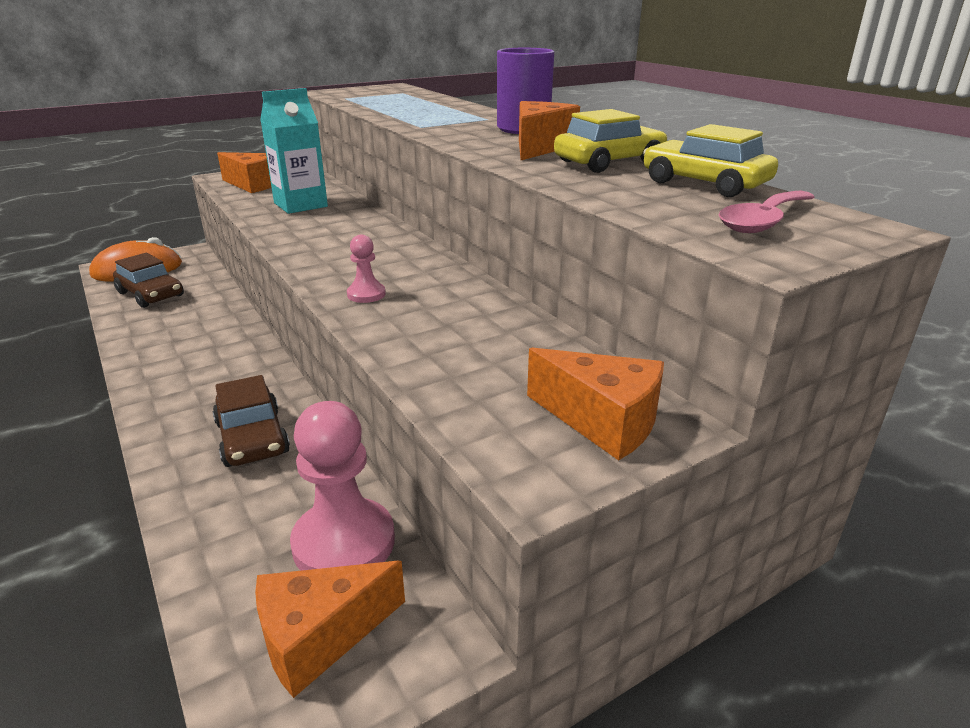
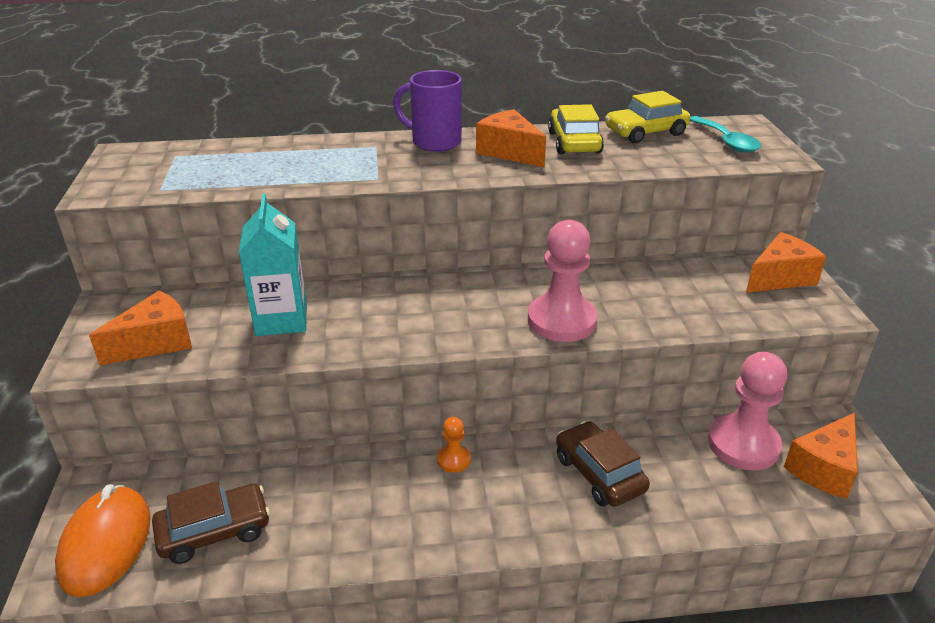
camera: 65 degrees left, 5 degrees up
(250, 358) = (453, 460): none -> orange pawn
(252, 438) = (599, 473): brown car -> brown car turned 120 degrees counterclockwise
(319, 637) = (824, 468): orange cheese -> orange cheese turned 45 degrees clockwise
(366, 294) = (561, 320): pink pawn -> pink pawn, size x2.10
(763, 221) = (726, 141): pink spoon -> turquoise spoon

